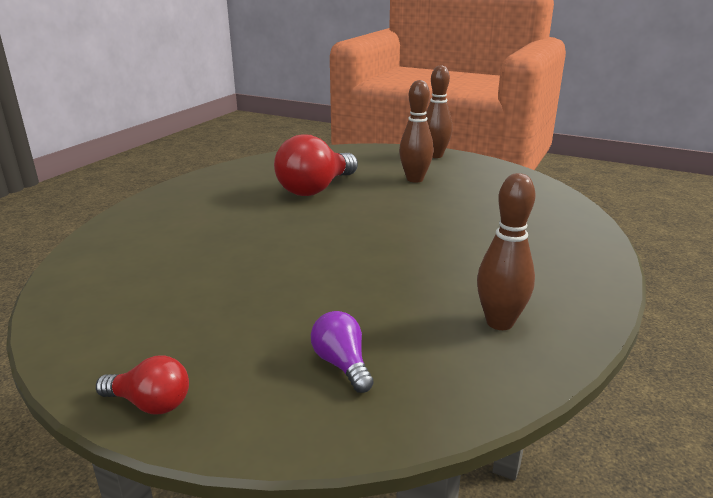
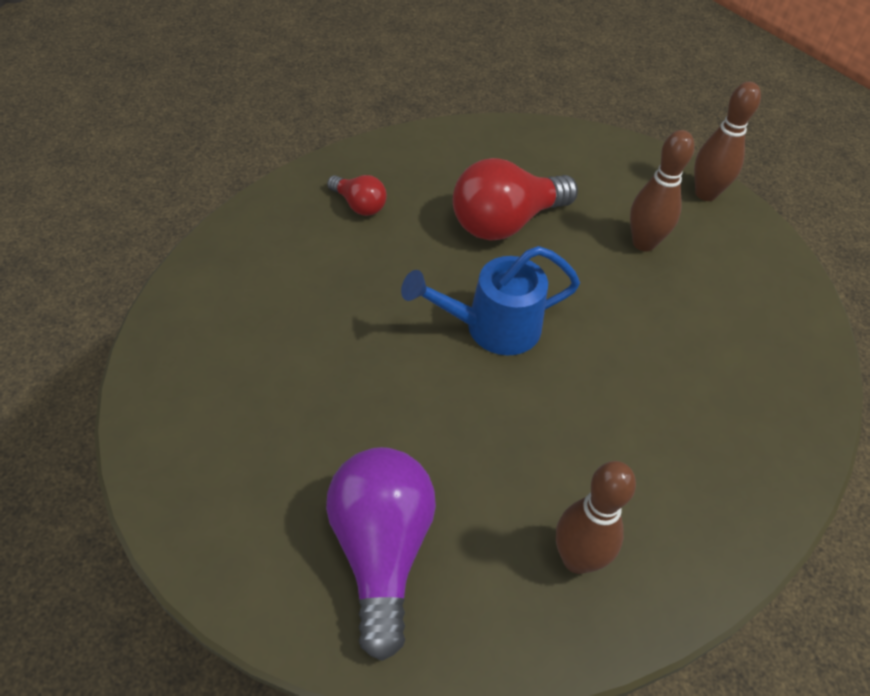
camera: 20 degrees right, 25 degrees up
(150, 403) = (191, 528): red light bulb -> red light bulb (359, 205)
(342, 232) = (491, 327): none -> blue watering can
(342, 364) = (381, 551): purple light bulb -> purple light bulb, size x1.97

